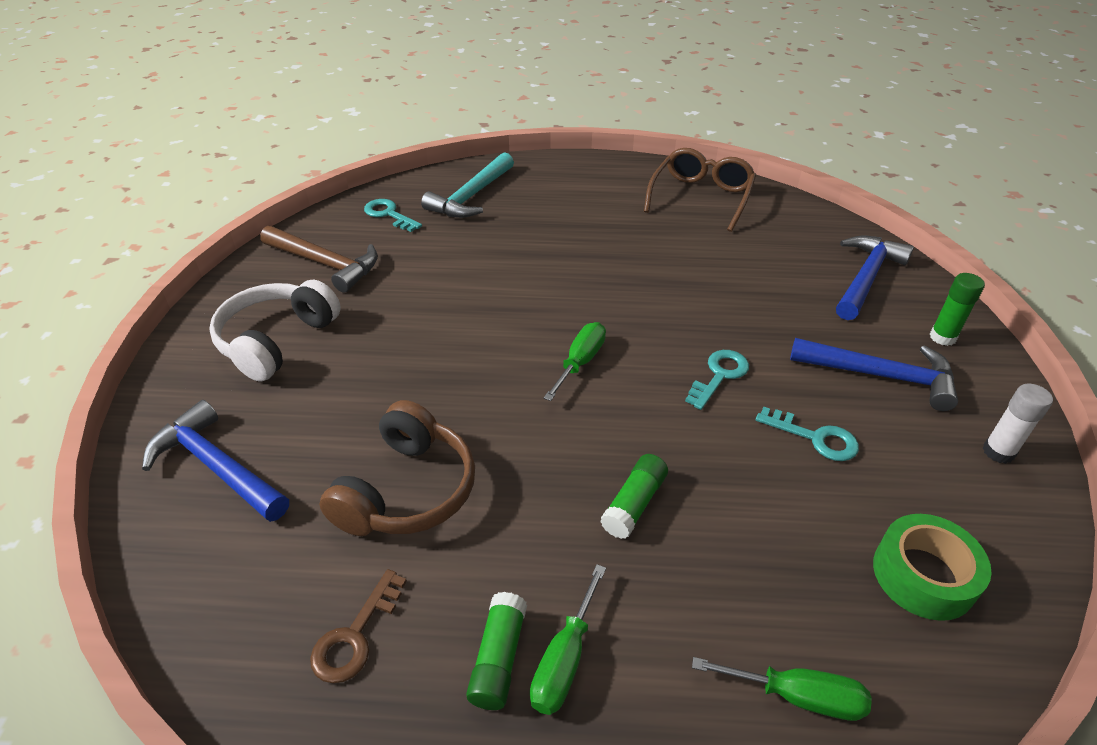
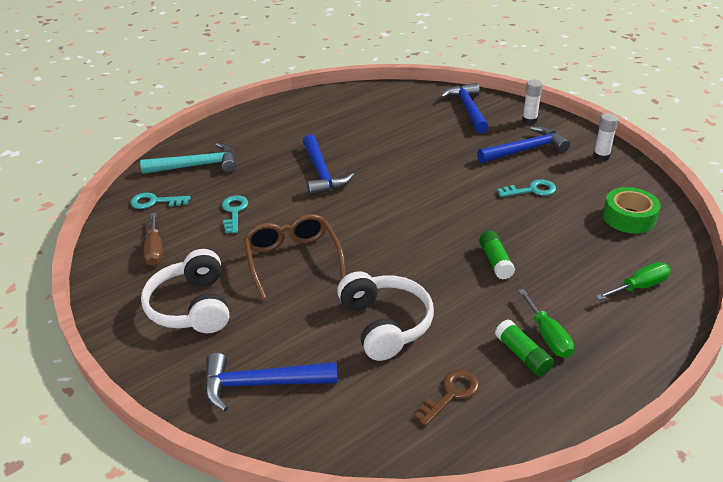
camera: 40 degrees left, 5 degrees down
(325, 264) = (155, 250): brown hammer -> brown screwdriver
(355, 636) = (451, 394): brown key -> brown key turned 120 degrees counterclockwise
(407, 490) = (385, 324): brown headphones -> white headphones
(471, 196) = (197, 166): turquoise hammer -> turquoise hammer turned 90 degrees counterclockwise
(579, 268) = (321, 173): none -> blue hammer
(580, 362) = (387, 217): green screwdriver -> none
(701, 197) = (338, 105): brown glasses -> brown glasses (293, 260)
(719, 375) = (460, 187): turquoise key -> turquoise key (234, 212)
(942, 337) = (529, 120): green glue stick -> white glue stick

